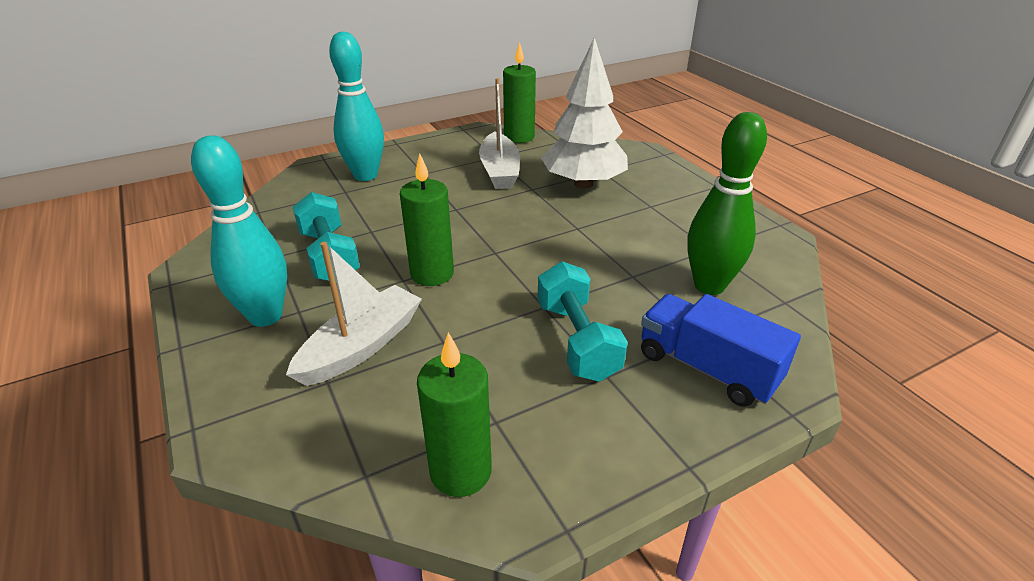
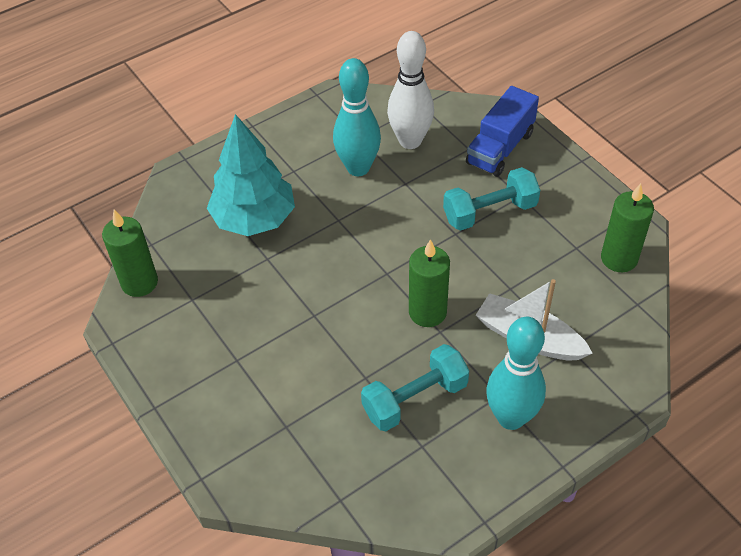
camera: 95 degrees left, 15 degrees up
(365, 175) = (246, 416): turquoise bowling pin -> turquoise bowling pin (358, 168)
(500, 171) = (229, 290): white boat -> none
(583, 184) = (254, 219): white tree -> turquoise tree
(709, 286) = (410, 141): green bowling pin -> white bowling pin

